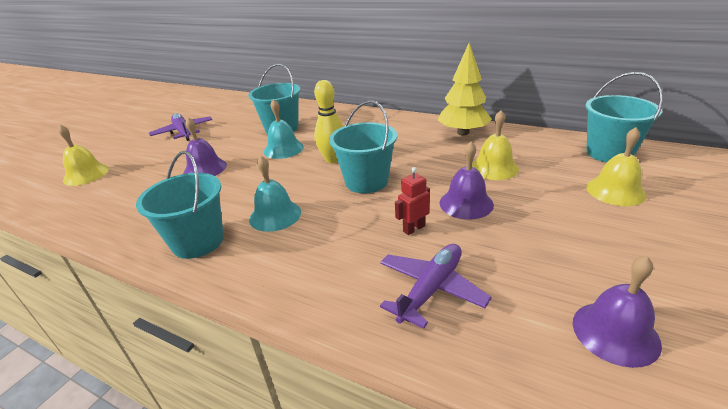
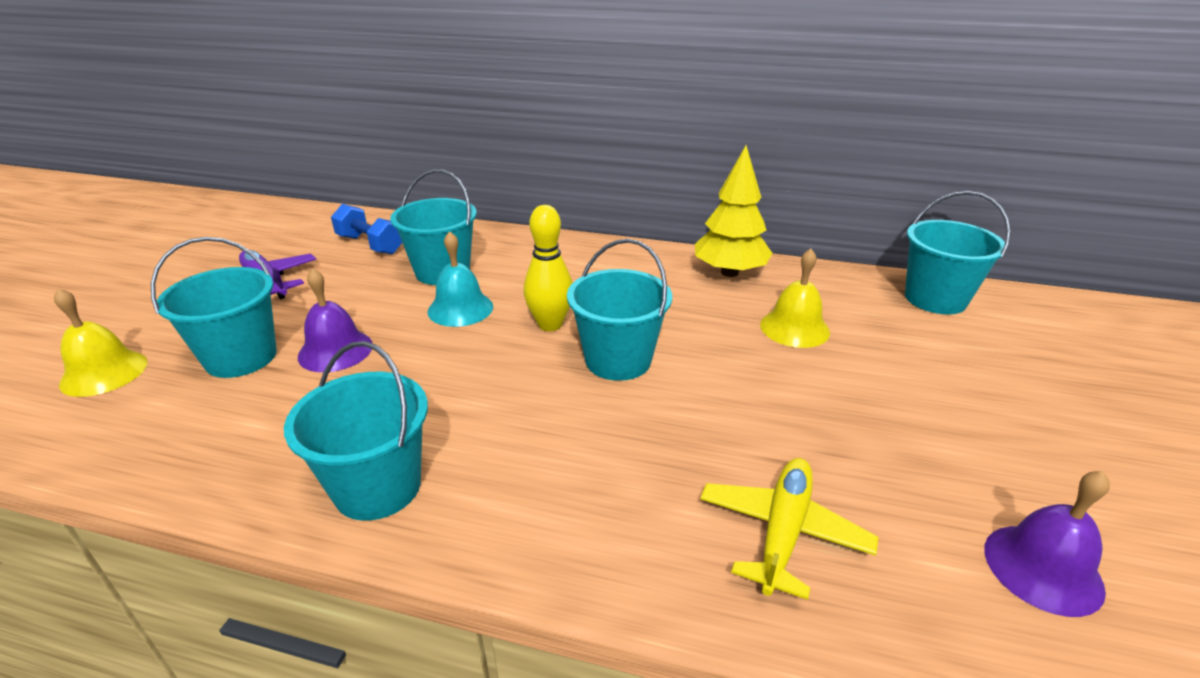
camera: 15 degrees left, 0 degrees up
(155, 170) = (241, 357): none -> turquoise bucket
(247, 113) = (370, 245): none -> blue dumbbell
(275, 215) = (493, 428): turquoise bell -> none
(414, 229) = (719, 435): red robot -> none
(431, 289) = (782, 531): purple plane -> yellow plane
(466, 203) = (778, 388): purple bell -> none
(615, 191) = (964, 356): yellow bell -> none

